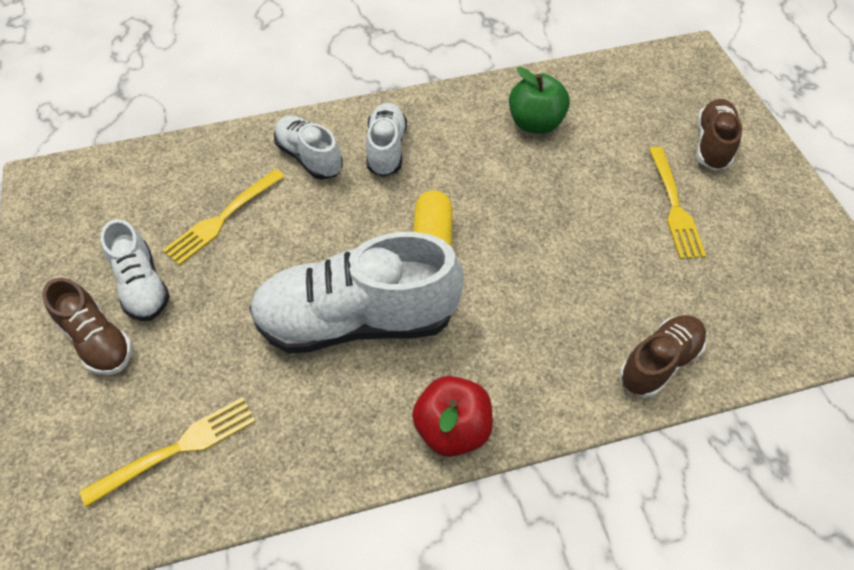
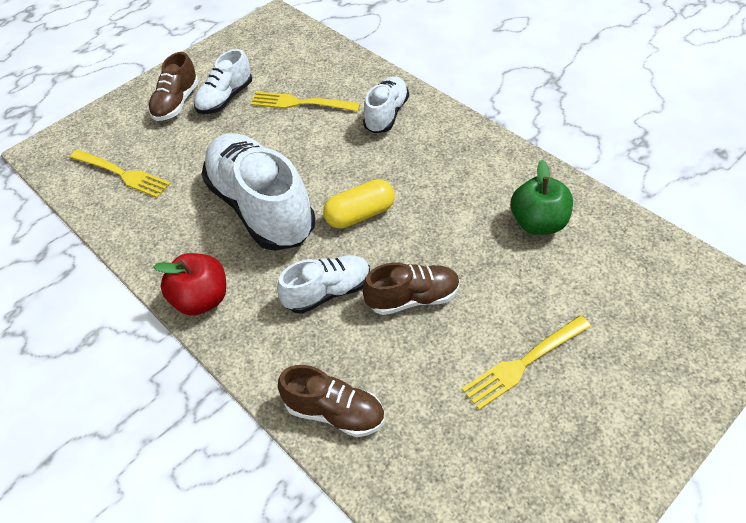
camera: 65 degrees right, 5 degrees down
(386, 149) = (428, 149): white shoe -> white shoe (328, 292)
(712, 144) = (636, 368): brown shoe -> brown shoe (413, 298)

